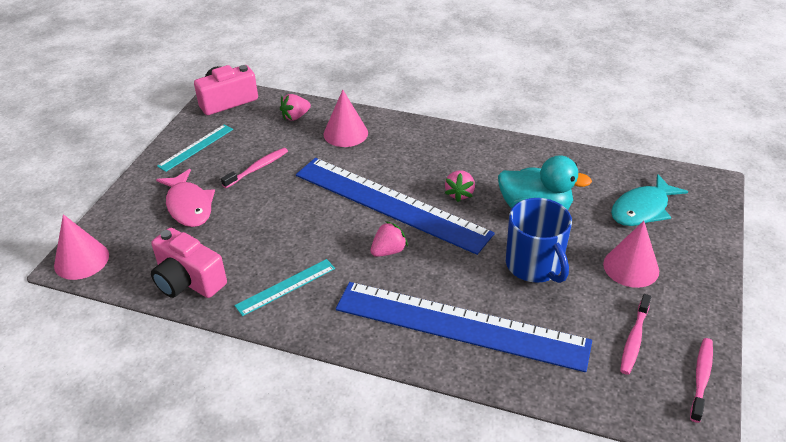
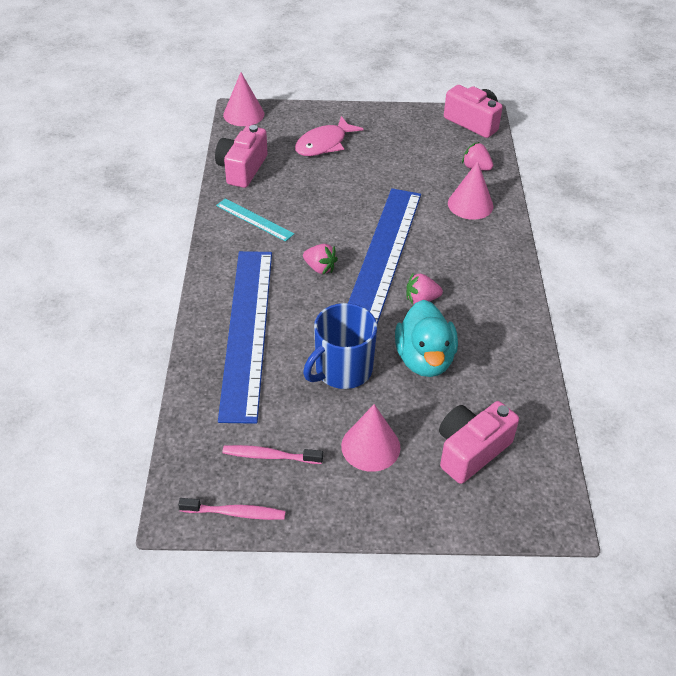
camera: 70 degrees right, 5 degrees up
(196, 147) = (398, 125): turquoise ruler -> none
(257, 168) = (389, 166): pink toothbrush -> none
(642, 209) = (471, 450): turquoise fish -> pink camera

